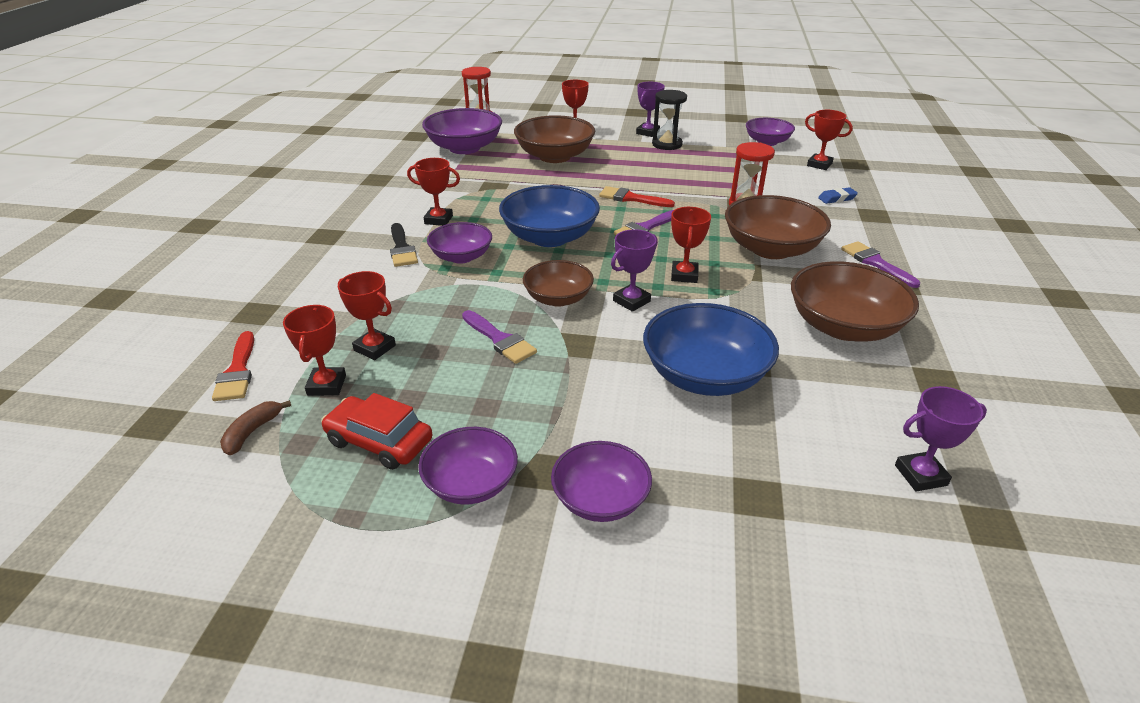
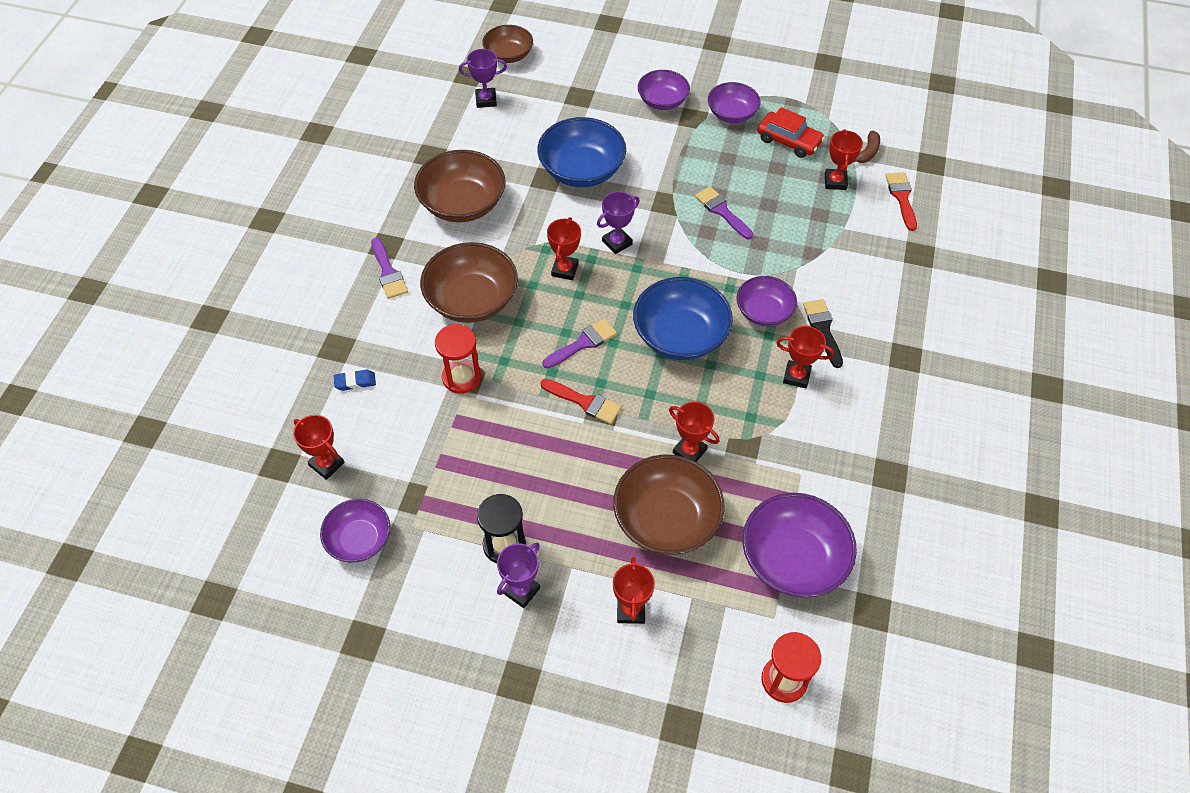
camera: 175 degrees left, 20 degrees up
(374, 348) = (812, 211): red trophy -> red trophy (689, 451)
(558, 298) = (676, 250): brown bowl -> brown bowl (508, 55)

